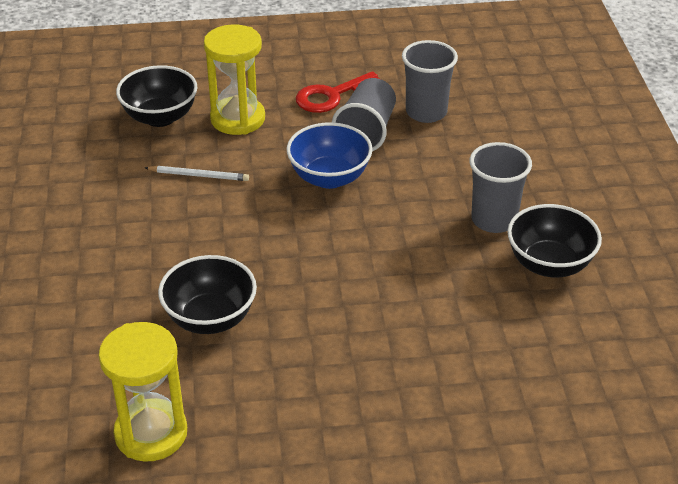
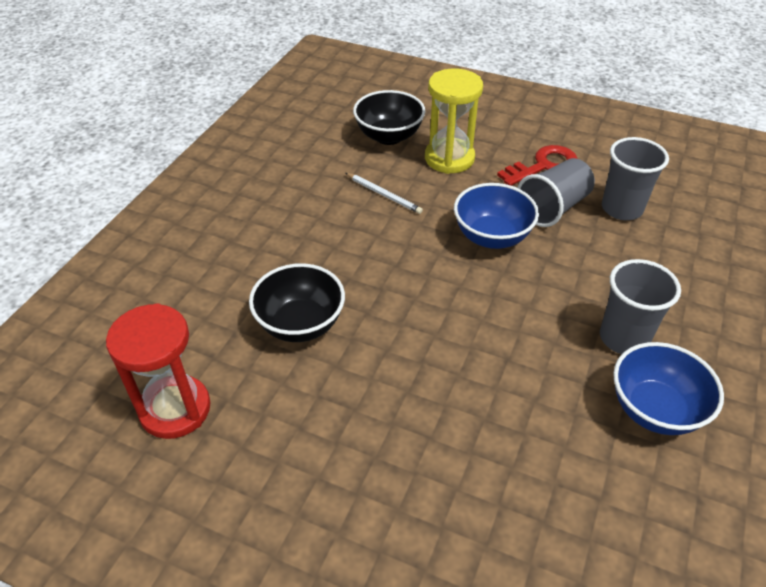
camera: 30 degrees right, 5 degrees up
(151, 433) = (175, 409): yellow hourglass -> red hourglass
(332, 96) = (543, 166): red key -> red key turned 150 degrees clockwise
(549, 264) = (654, 410): black bowl -> blue bowl

